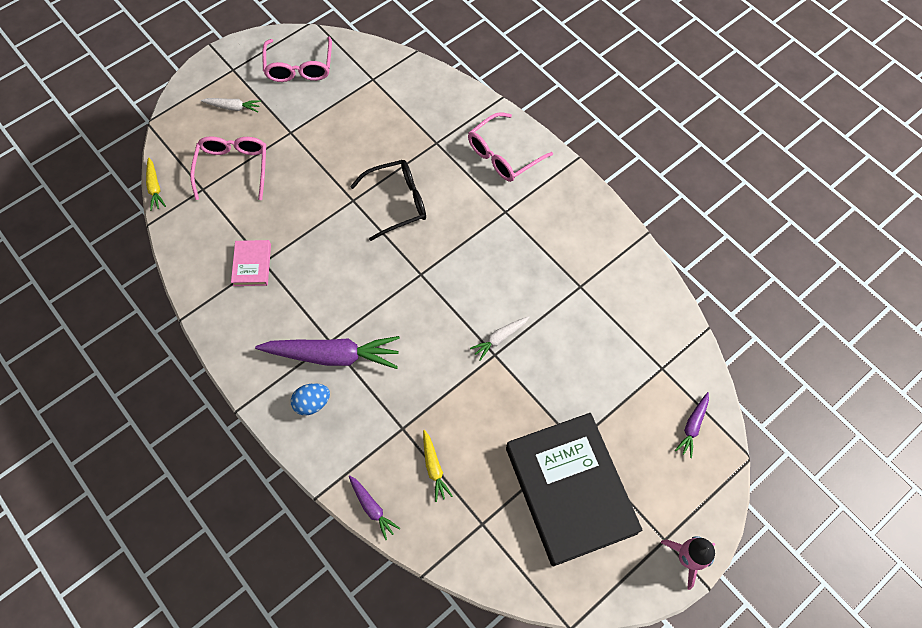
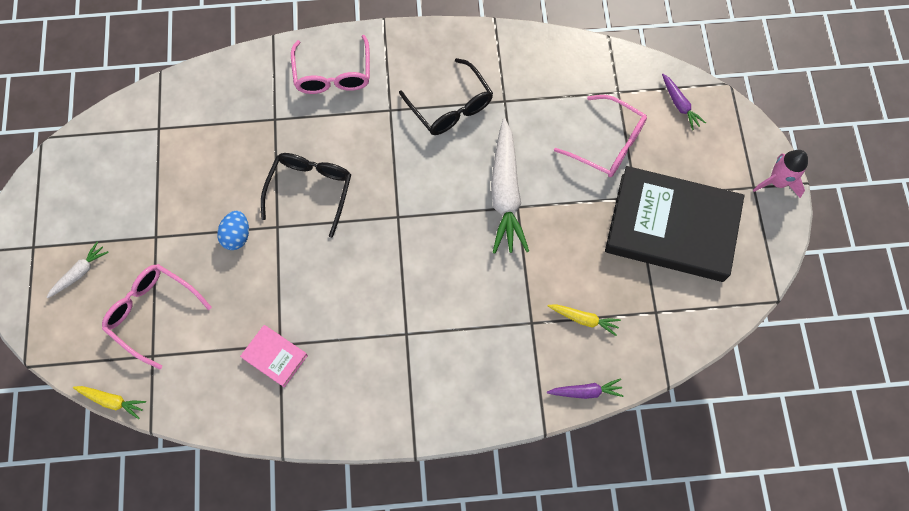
camera: 55 degrees left, 5 degrees up
(299, 68) = (87, 184): pink glasses -> pink glasses (608, 144)
(312, 403) = (455, 384): blue egg -> blue egg (237, 236)
(332, 355) = (422, 339): purple carrot -> none
(500, 338) = (505, 193): white carrot -> white carrot, size x2.06
(542, 251) = (451, 107): none -> black glasses

